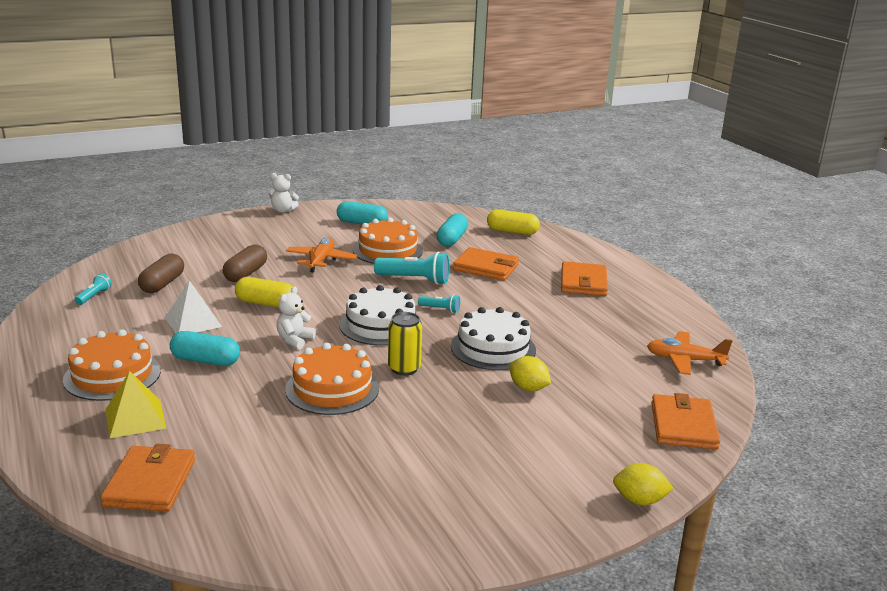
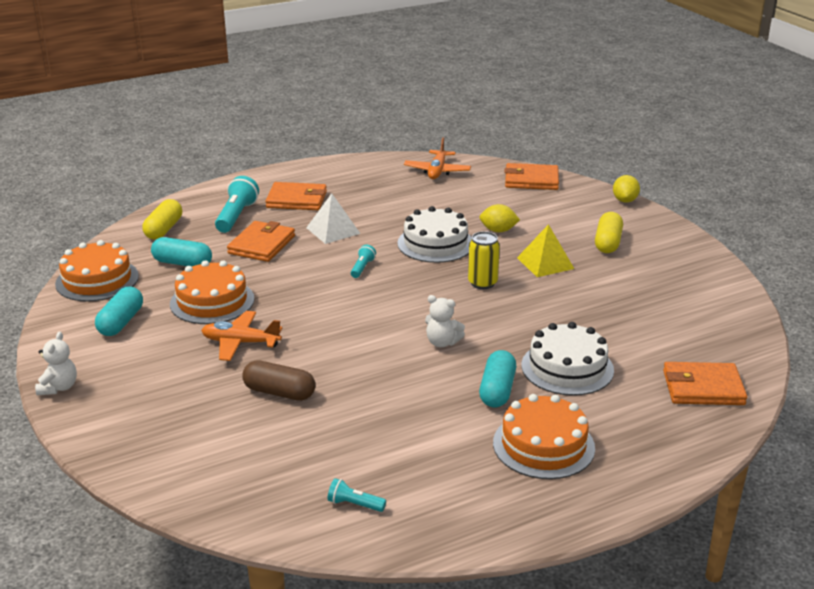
camera: 90 degrees left, 5 degrees up
(135, 418) = (615, 414): yellow pyramid -> yellow pyramid (545, 263)
(162, 284) = (313, 453): brown capsule -> none
(193, 322) = (413, 412): white pyramid -> white pyramid (333, 230)
(266, 303) = (361, 368): yellow capsule -> yellow capsule (608, 243)
(332, 388) = (527, 315): orange cake -> orange cake (97, 280)
(380, 325) = (401, 298): white cake -> white cake (567, 368)
(414, 280) = (293, 283): turquoise flashlight -> turquoise flashlight (236, 216)
(528, 388) = (498, 230): yellow lemon -> yellow lemon turned 60 degrees clockwise

